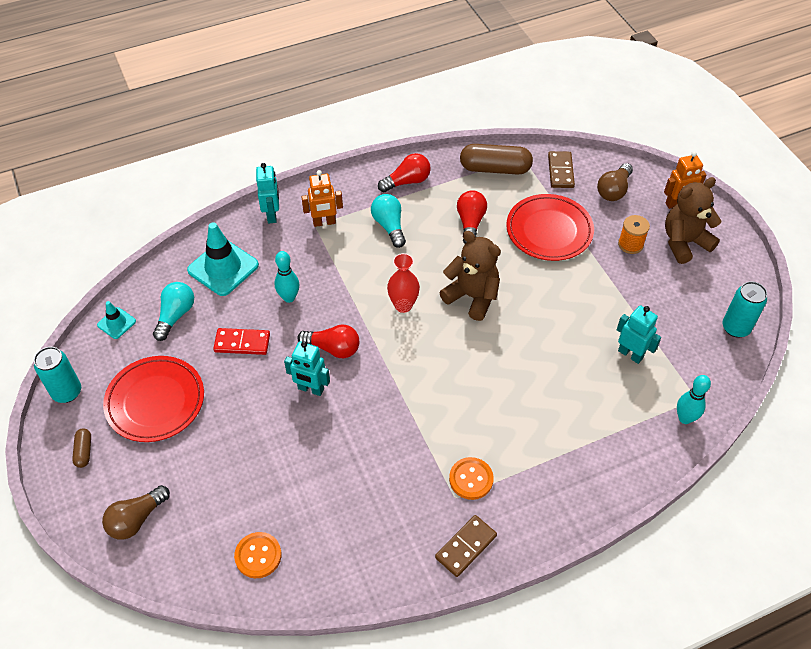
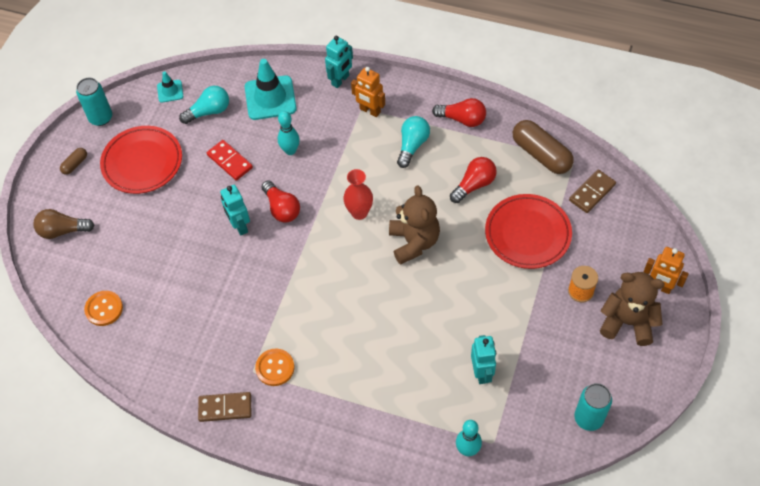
camera: 45 degrees right, 5 degrees up
(613, 190) = (618, 238): brown light bulb -> none

